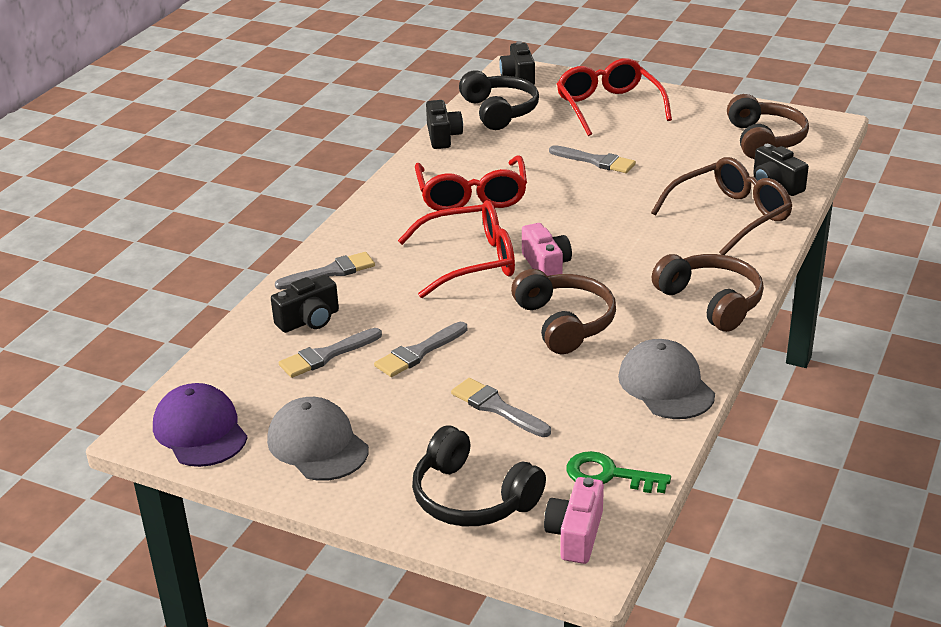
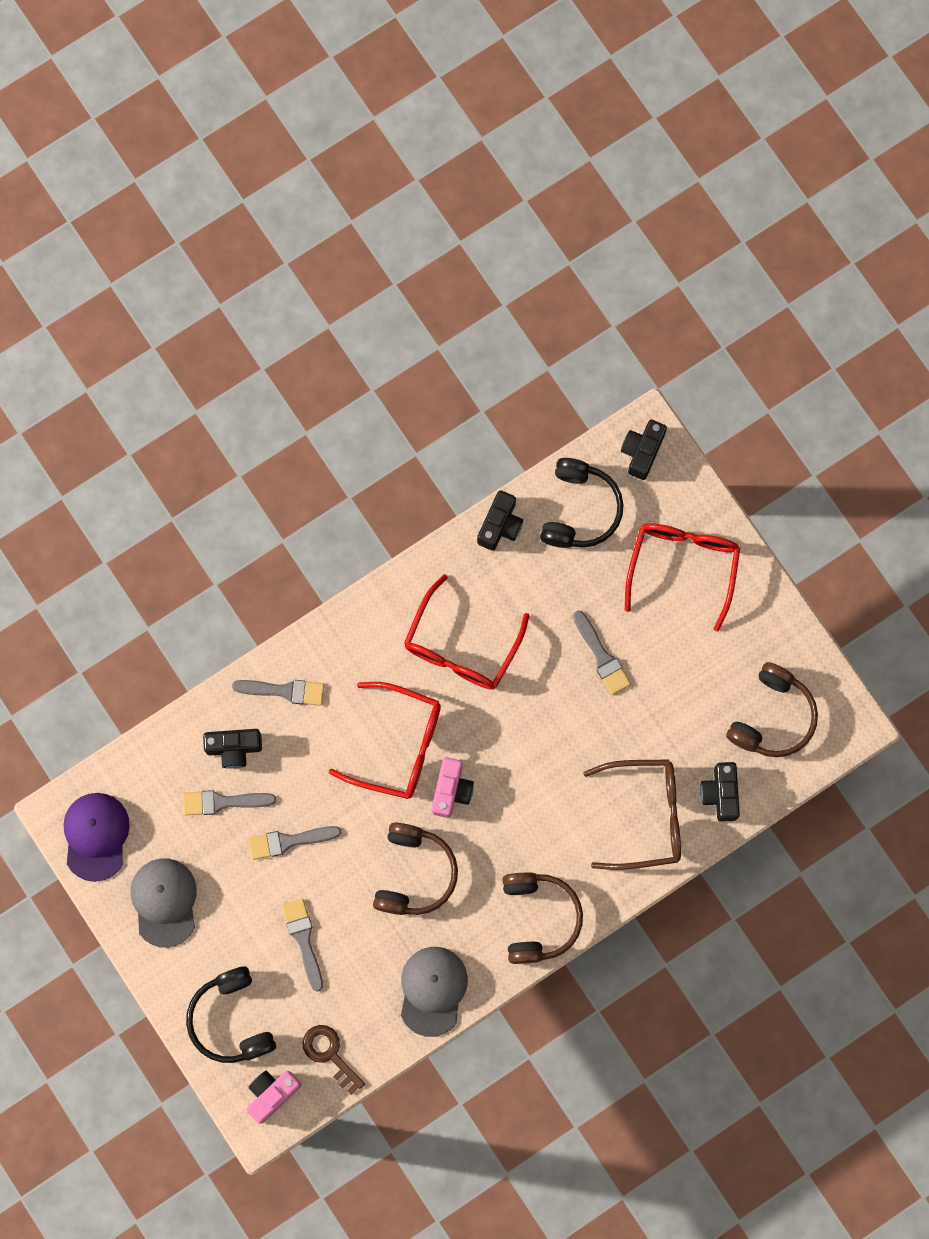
camera: 30 degrees right, 45 degrees up
(608, 475) = (329, 1054): green key -> brown key

